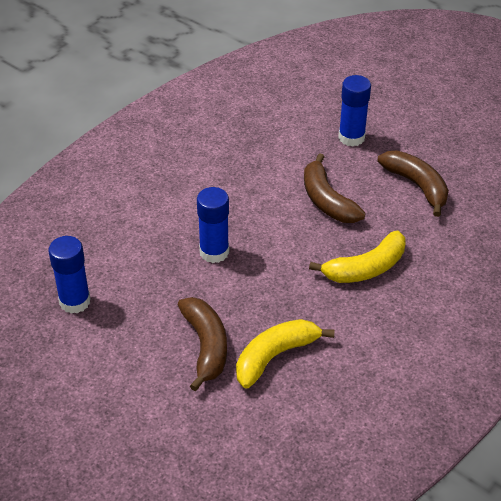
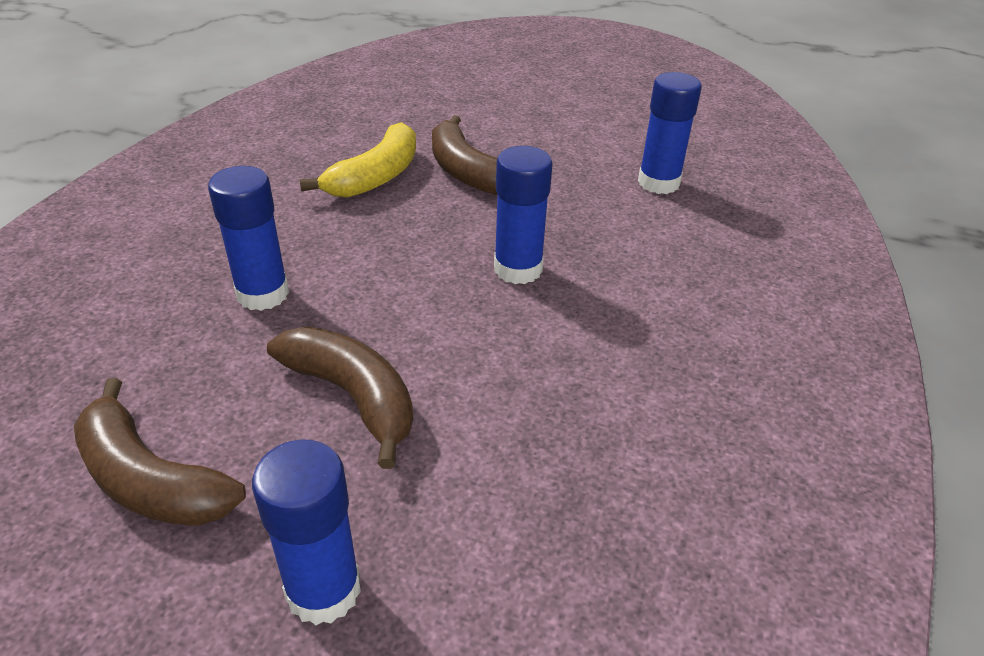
camera: 160 degrees right, 5 degrees down
(365, 268) = (263, 294): yellow banana -> blue glue stick

